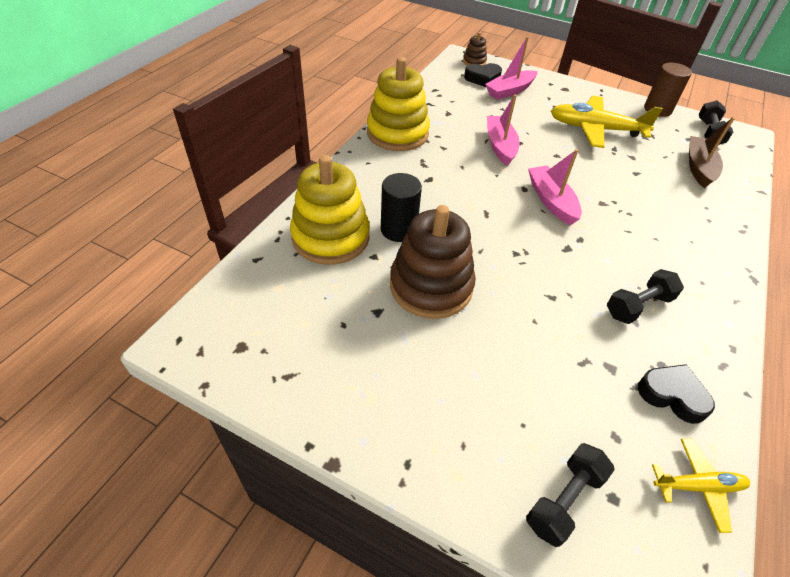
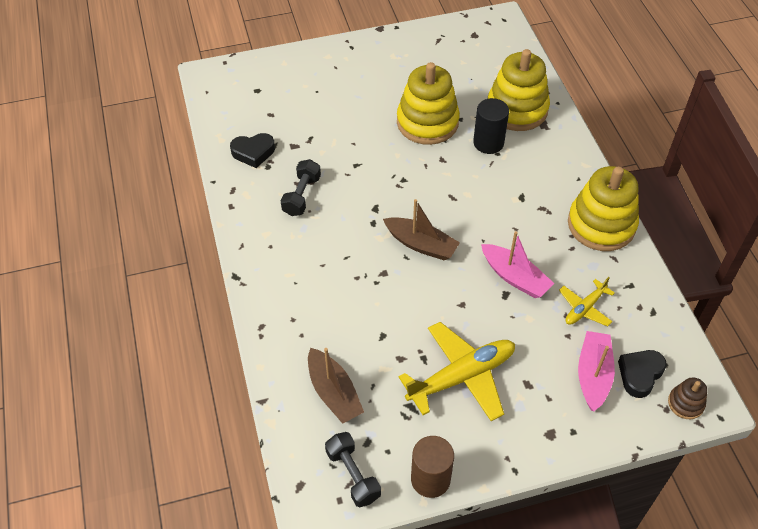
camera: 140 degrees right, 5 degrees up
(431, 286) = (427, 122): brown stacking toy -> yellow stacking toy
(551, 201) = (421, 244): pink boat -> brown boat
(564, 500) = (277, 76): black dumbbell -> none
(698, 486) = (222, 118): yellow plane -> yellow plane (584, 308)

